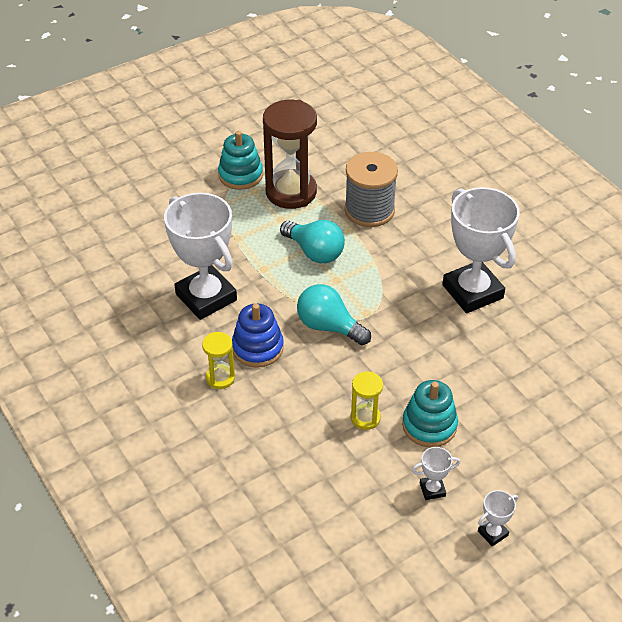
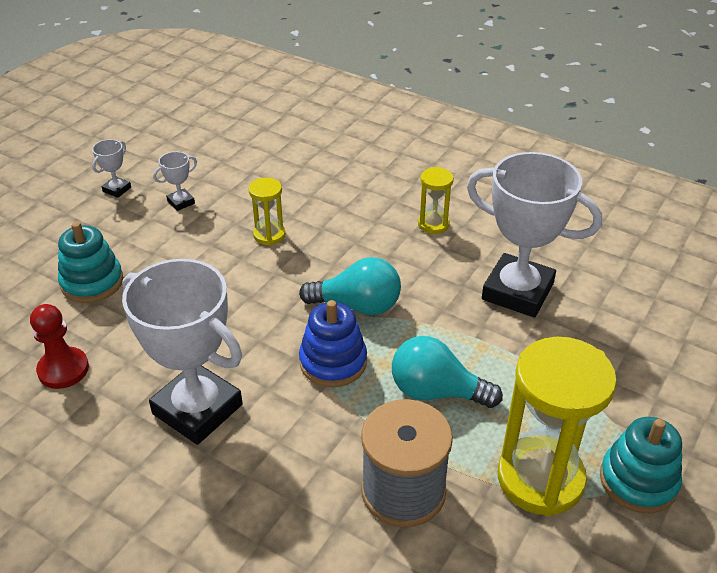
camera: 155 degrees right, 5 degrees down
(257, 348) = (419, 260): blue stacking toy -> blue stacking toy (333, 362)
(291, 192) = (540, 479): brown hourglass -> yellow hourglass
(429, 425) = (201, 248): turquoise stacking toy -> turquoise stacking toy (92, 282)
(561, 350) = (63, 369): none -> red pawn

